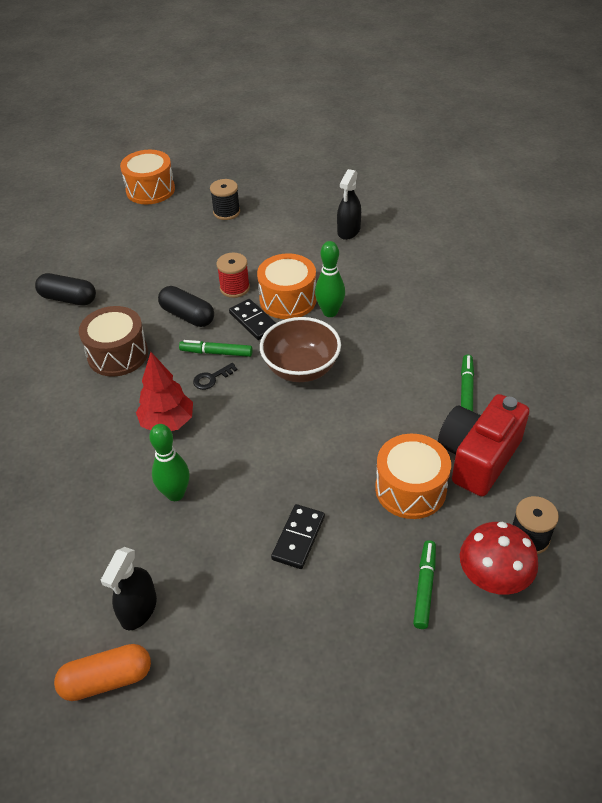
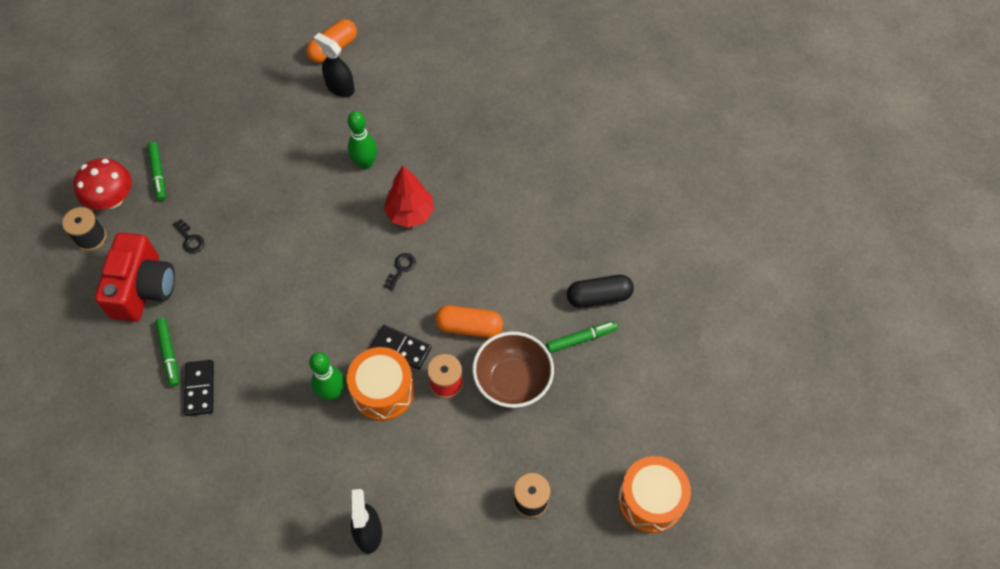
camera: 150 degrees right, 15 degrees up
(118, 354) = (501, 257): brown drum -> none
(138, 609) = (340, 87): black spray bottle -> black spray bottle turned 45 degrees counterclockwise
(187, 316) = (469, 327): black capsule -> orange capsule
(216, 352) = (414, 297): green marker -> green marker (581, 339)
(298, 538) = (259, 170): black domino -> black domino (199, 388)
(301, 369) = (327, 312): brown bowl -> brown bowl (512, 381)
(410, 489) = (190, 239): orange drum -> black key

